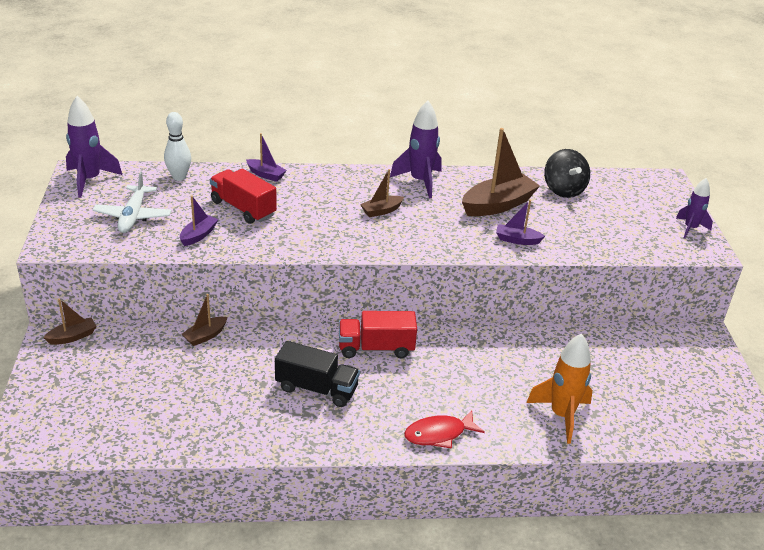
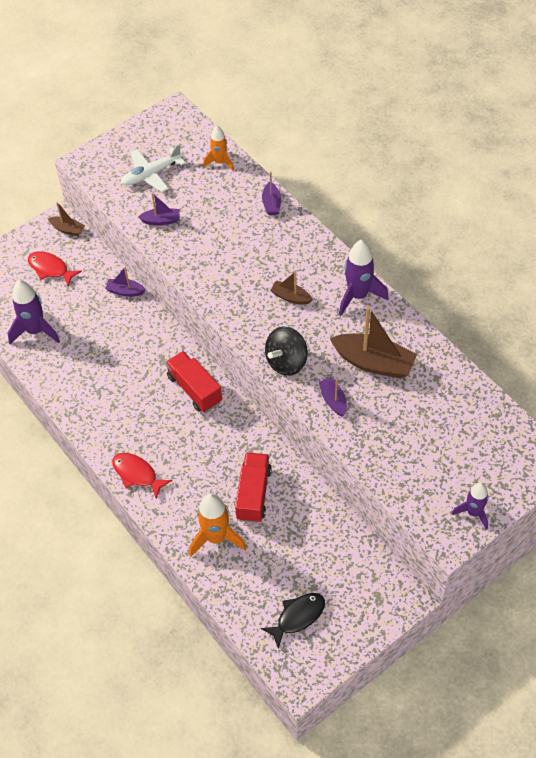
camera: 60 degrees right, 20 degrees up
(90, 180) = (170, 123): purple rocket -> purple rocket (35, 331)
(105, 373) = (50, 269): none -> red fish
(179, 177) = (220, 162): white bowling pin -> orange rocket
(205, 336) = (125, 291): brown boat -> purple boat
(243, 208) = (215, 221): red truck -> red truck (253, 494)
(317, 388) = (125, 382): black truck -> none
(563, 190) = (445, 394): black spinning top -> black spinning top (286, 362)
(687, 405) = (298, 617): none -> black fish

